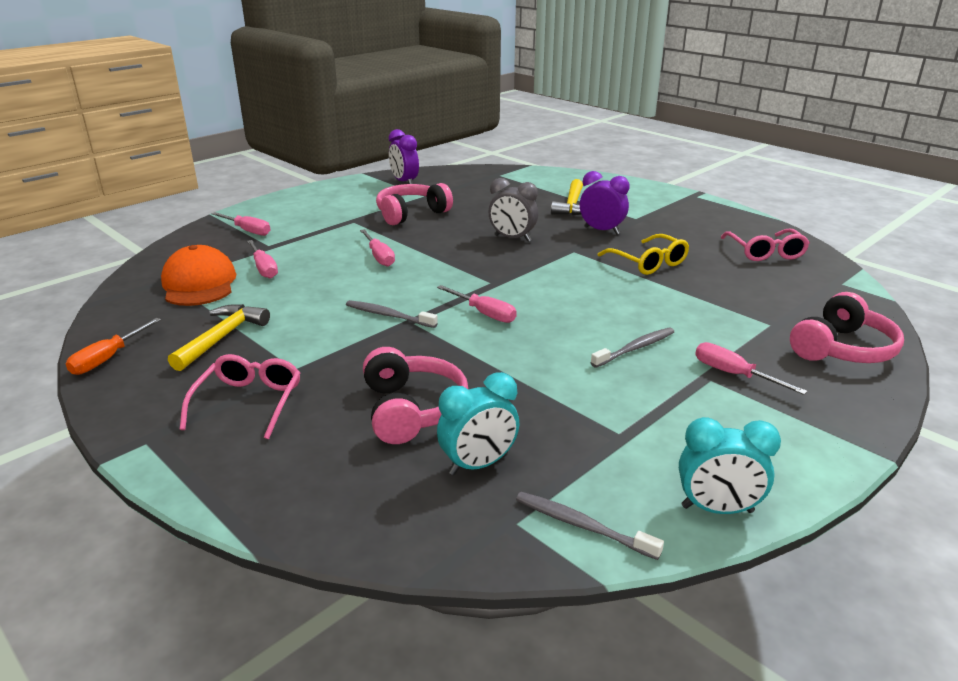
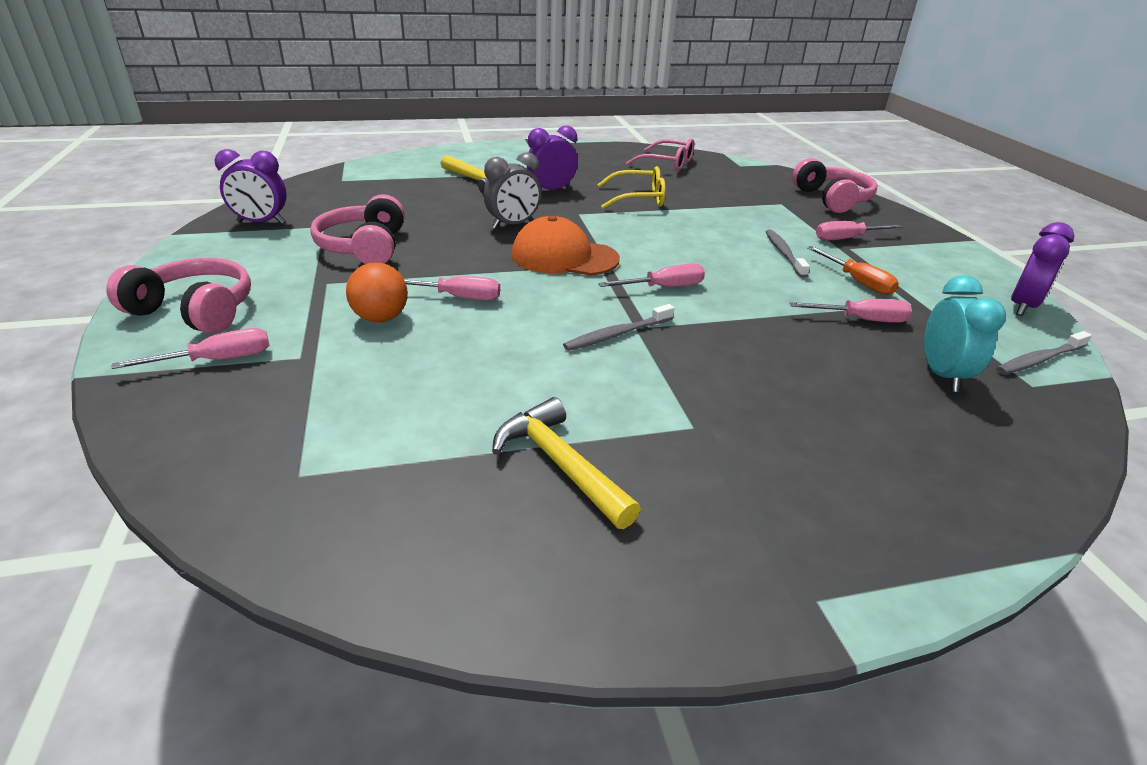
camera: 60 degrees left, 5 degrees up
(108, 358) = (523, 600): orange screwdriver -> orange screwdriver (857, 282)
(199, 283) = (351, 446): orange cap -> orange cap (564, 257)
(248, 402) = (757, 482): pink glasses -> none
(264, 268) = (377, 379): pink screwdriver -> pink screwdriver (861, 320)
(329, 247) = (380, 318): none -> orange ball
(412, 409) = (831, 379): pink headphones -> pink headphones (195, 311)
(717, 509) = (1022, 306): turquoise clock -> purple clock

